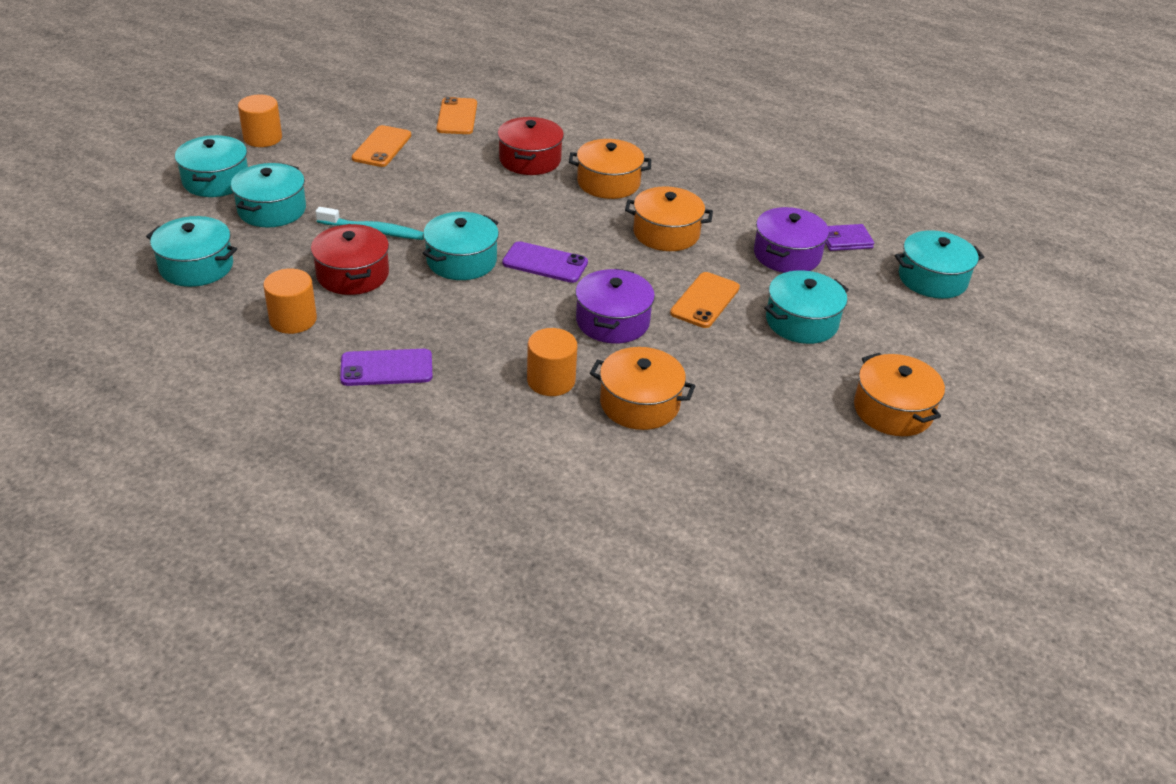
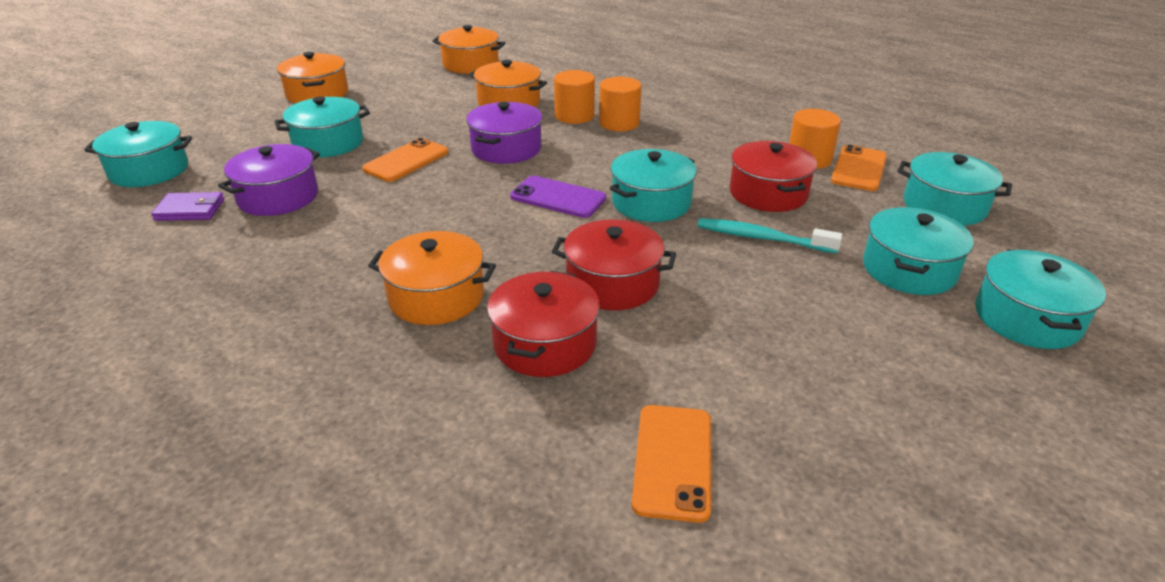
camera: 170 degrees left, 5 degrees down
(262, 138) = (1027, 410): orange cylinder -> orange cylinder (619, 123)
(382, 147) = (800, 380): orange phone -> orange phone (858, 169)
(386, 368) = (710, 126): purple phone -> none
(491, 194) = (612, 283): none -> red pot
(666, 233) = (400, 224): orange pot -> orange pot (470, 64)

